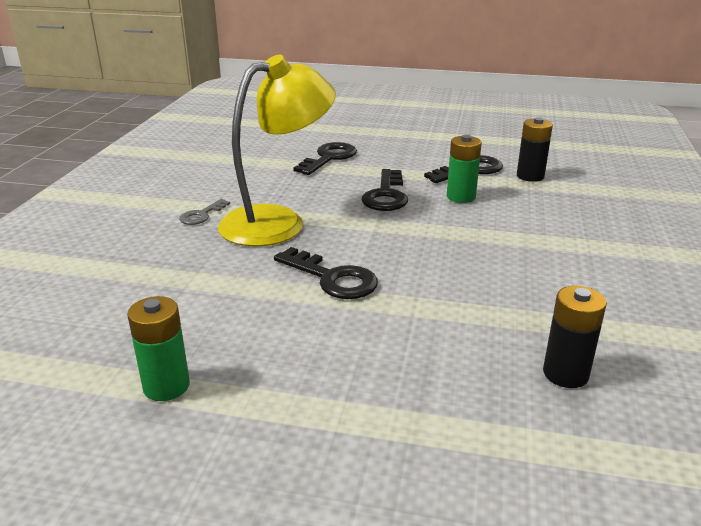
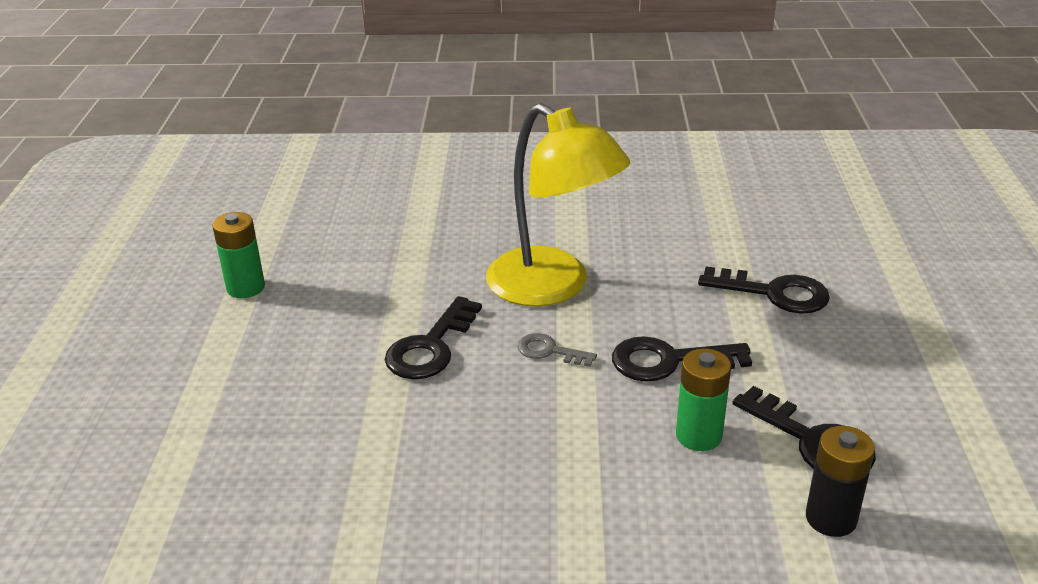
camera: 80 degrees right, 5 degrees up
(201, 215) = (550, 234): grey key -> grey key (549, 351)
(565, 374) = (259, 538): black battery -> none

